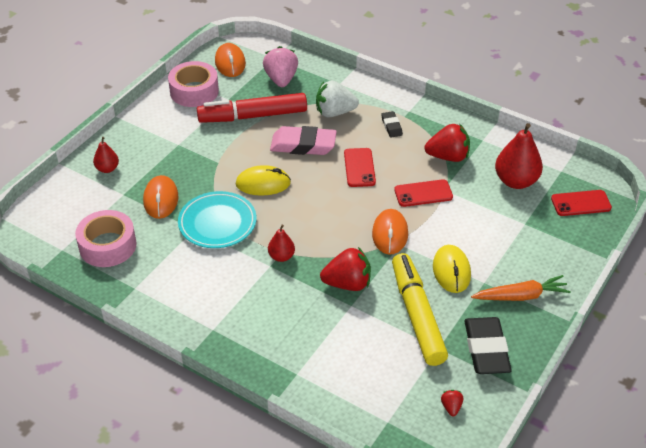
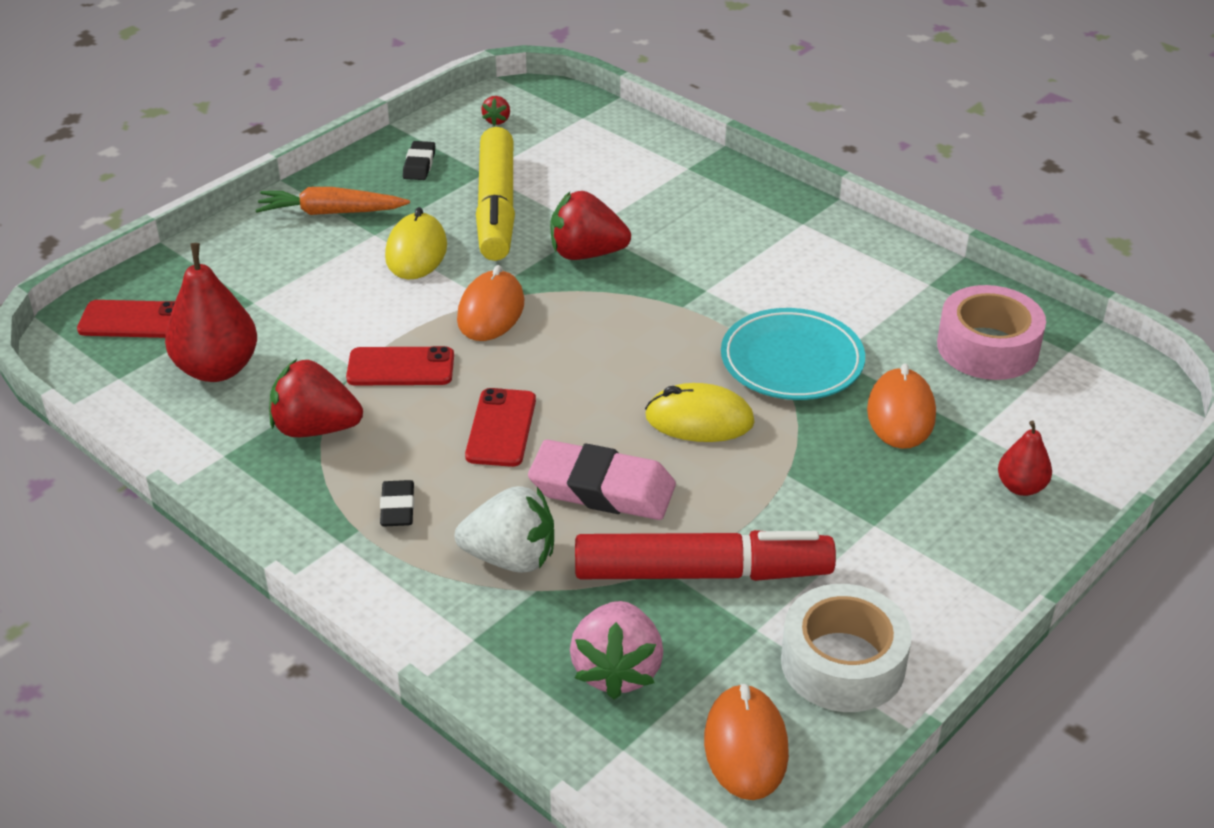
camera: 170 degrees left, 5 degrees down
(194, 91) = (843, 663): pink tape -> white tape
(281, 256) = (684, 299): red pear -> none
(486, 349) = (419, 165): black eraser -> black eraser, size x0.51

